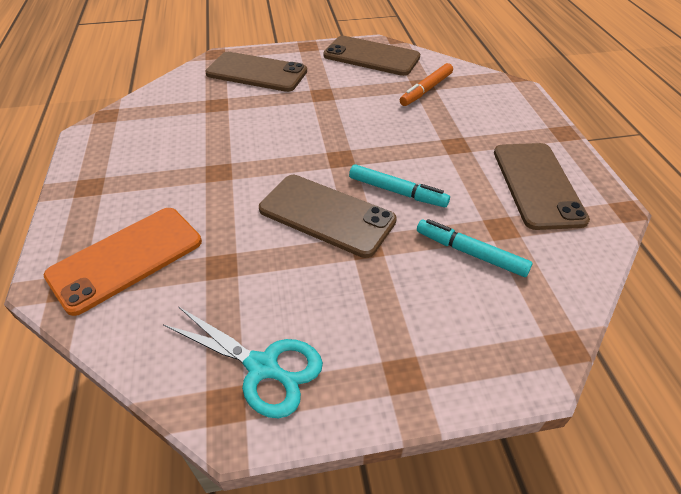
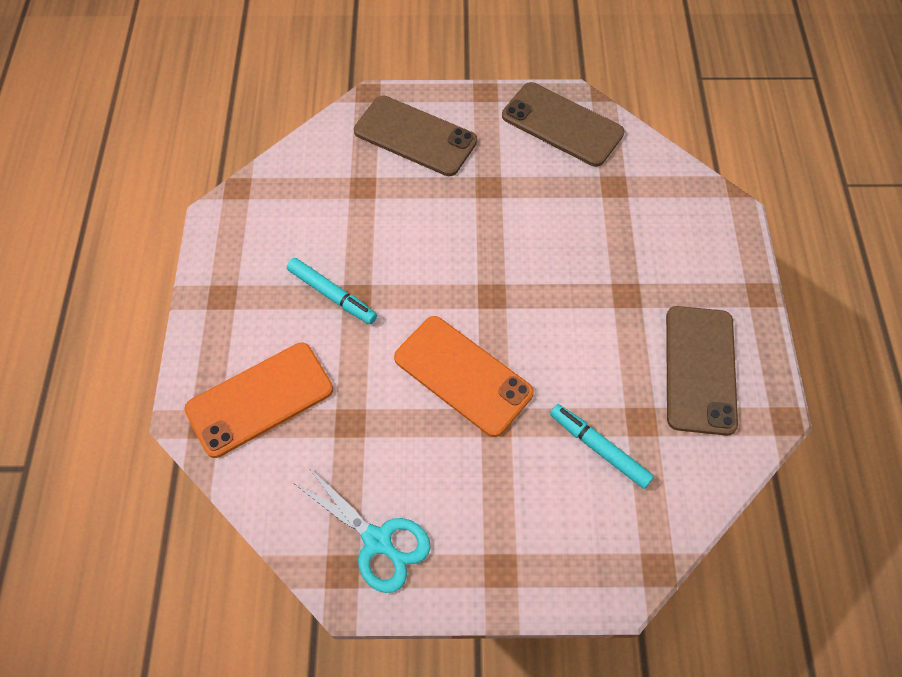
camera: 10 degrees right, 15 degrees up
(326, 215) = (463, 375): brown phone -> orange phone
(397, 192) = (543, 355): turquoise marker -> turquoise marker (332, 295)
(426, 90) = (616, 197): orange marker -> none

